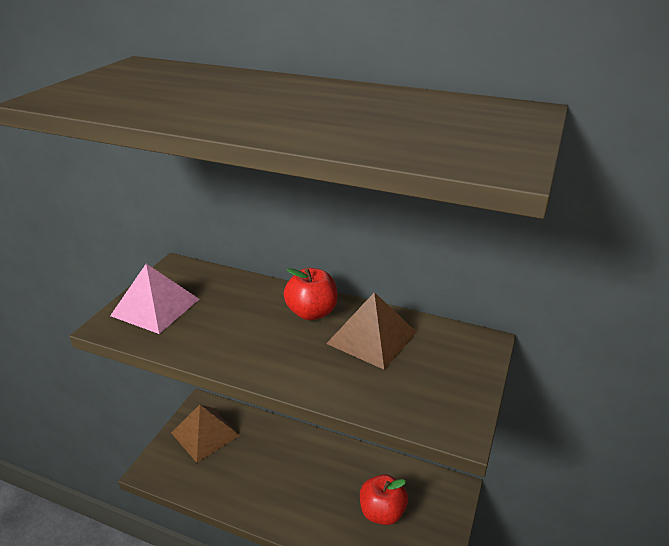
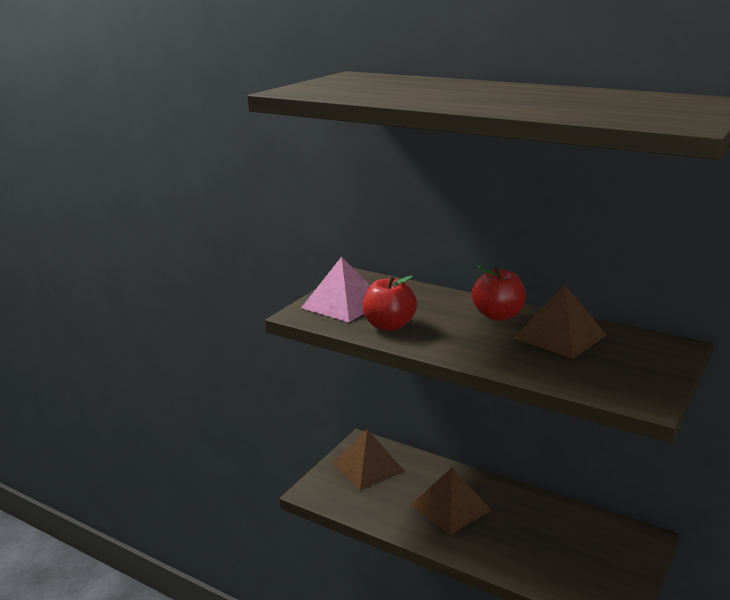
camera: 10 degrees right, 10 degrees down
(281, 474) = (450, 507): none -> brown pyramid
(382, 512) = (562, 549): red apple -> red apple (389, 325)

